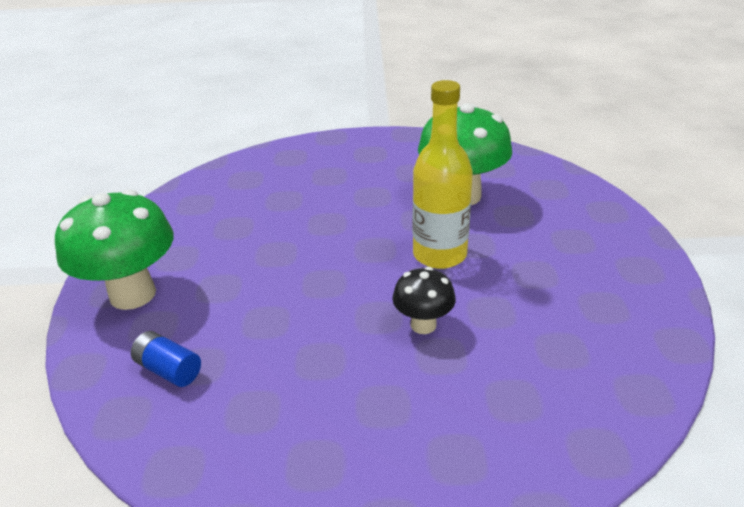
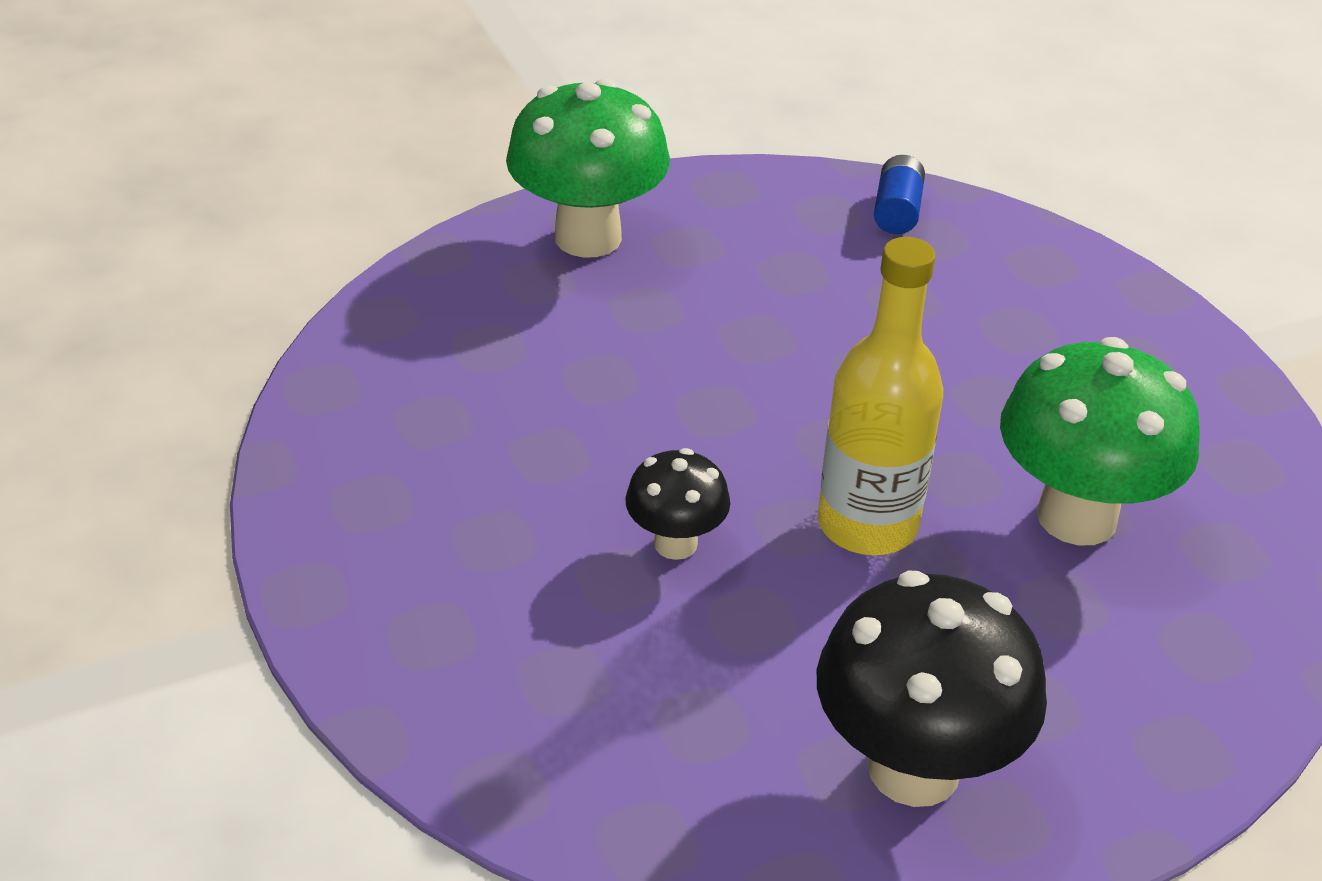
camera: 65 degrees right, 5 degrees up
(169, 370) = (468, 324): blue battery -> blue battery (897, 211)
(606, 285) = (913, 768): none -> black mushroom

